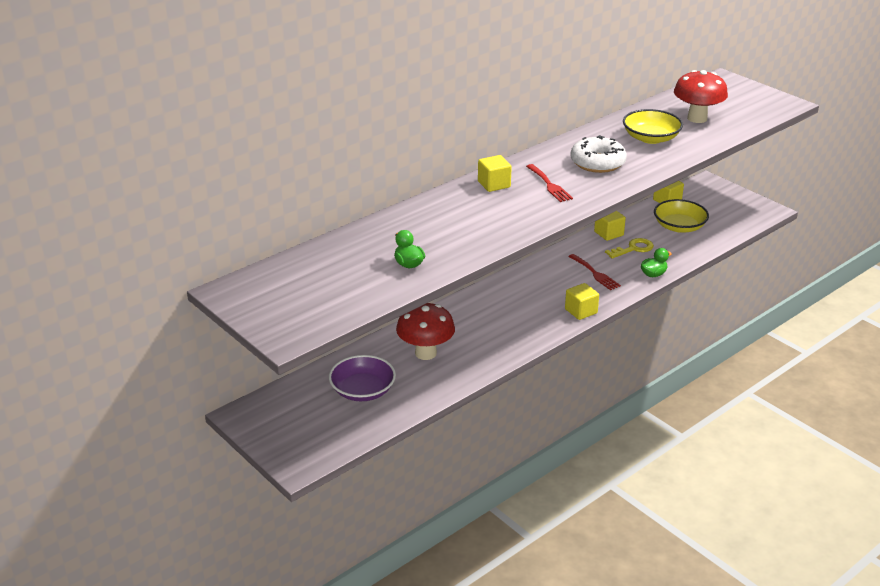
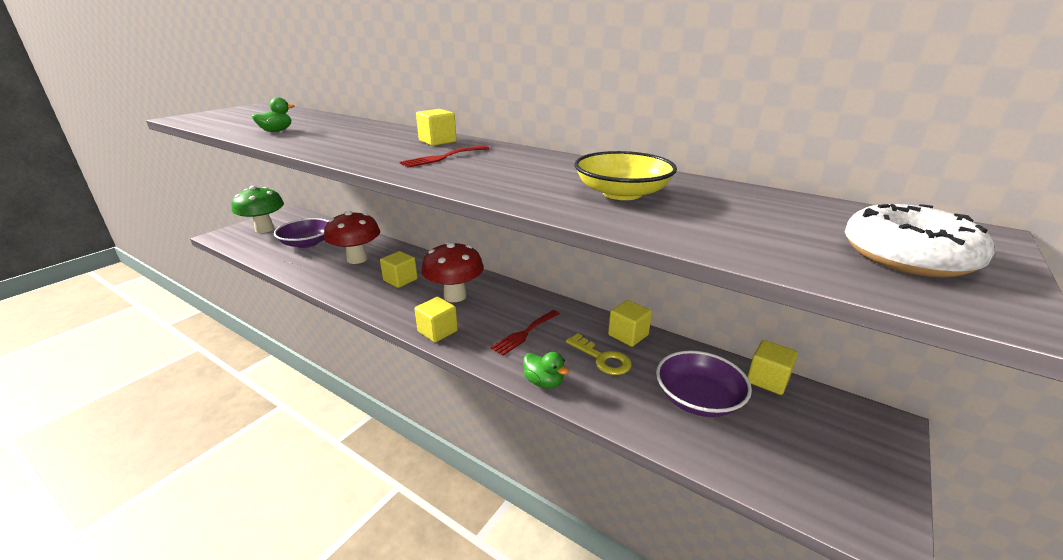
camera: 75 degrees right, 5 degrees down
(296, 429) = (264, 229): none -> green mushroom
(485, 327) = (400, 280): none -> yellow cube
(597, 162) = (515, 172): white donut -> white donut (907, 256)
(679, 227) = (698, 399): yellow bowl -> purple bowl
(697, 118) = (742, 219): red mushroom -> red mushroom (455, 296)

